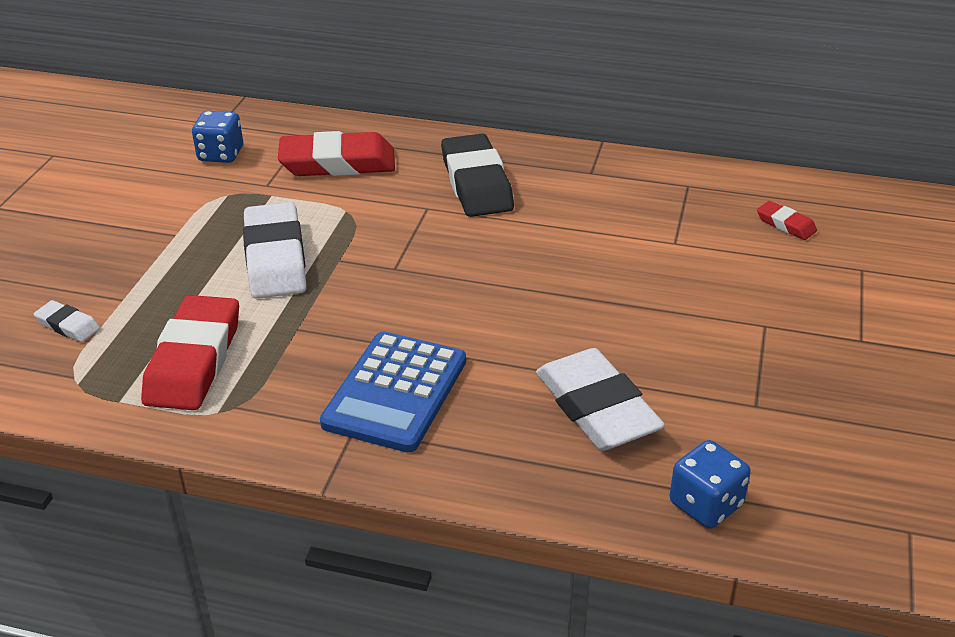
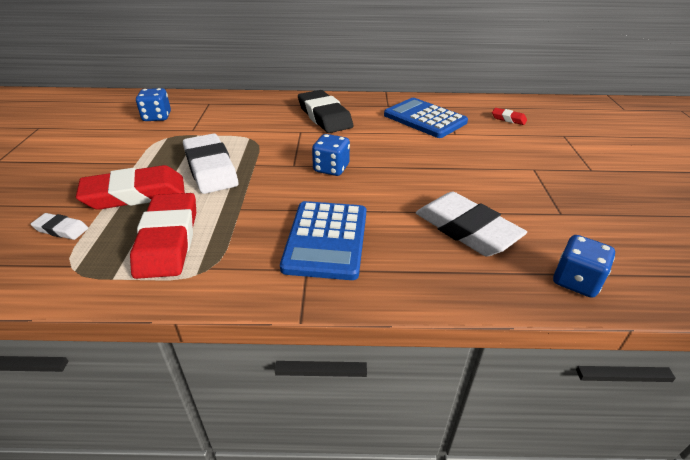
camera: 15 degrees left, 0 degrees up
(337, 163) = (235, 115): red eraser -> red eraser (135, 194)
(447, 281) = (331, 168): none -> blue dice
(639, 207) = (424, 119): none -> blue calculator

